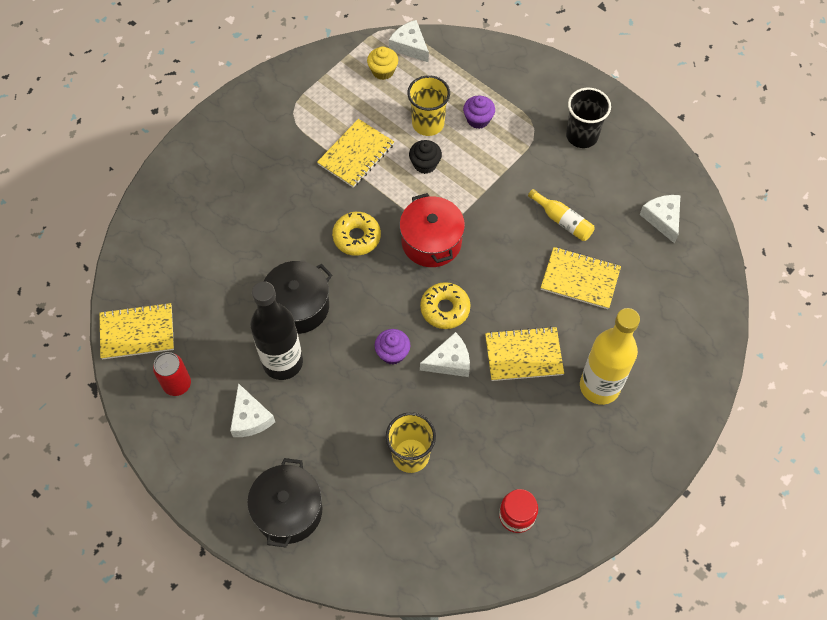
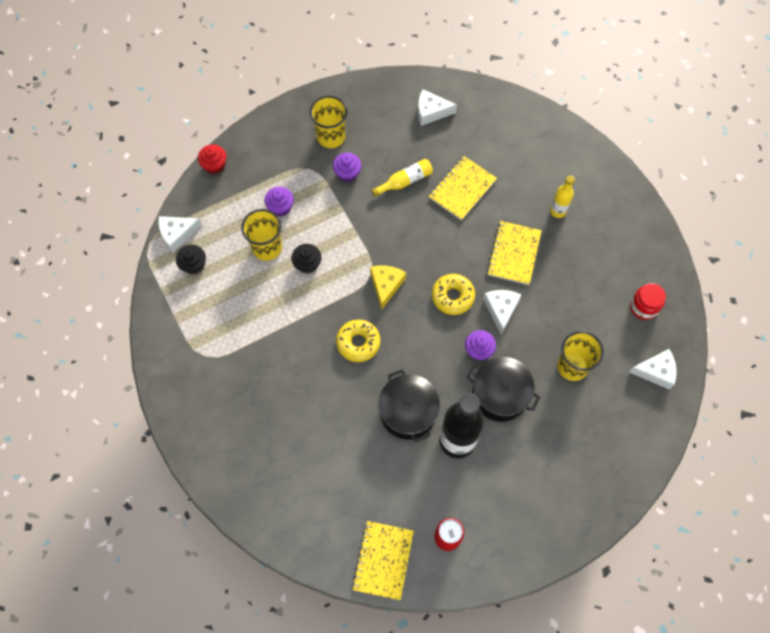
camera: 70 degrees left, 5 degrees up
(250, 418) = (500, 483): white cheese -> white cheese (656, 371)
(288, 510) = (591, 476): black pot -> black pot (500, 395)
(356, 154) = (273, 316): yellow notebook -> none
(383, 71) = (194, 265): yellow cupcake -> black cupcake
(431, 242) = (386, 285): red pot -> yellow cheese
(498, 49) = (214, 165): none -> red cupcake
(545, 165) = (347, 173): none -> purple cupcake
(582, 135) = (331, 137): black cup -> yellow cup
(599, 386) = (558, 211): yellow bottle -> yellow bottle, size x0.50

